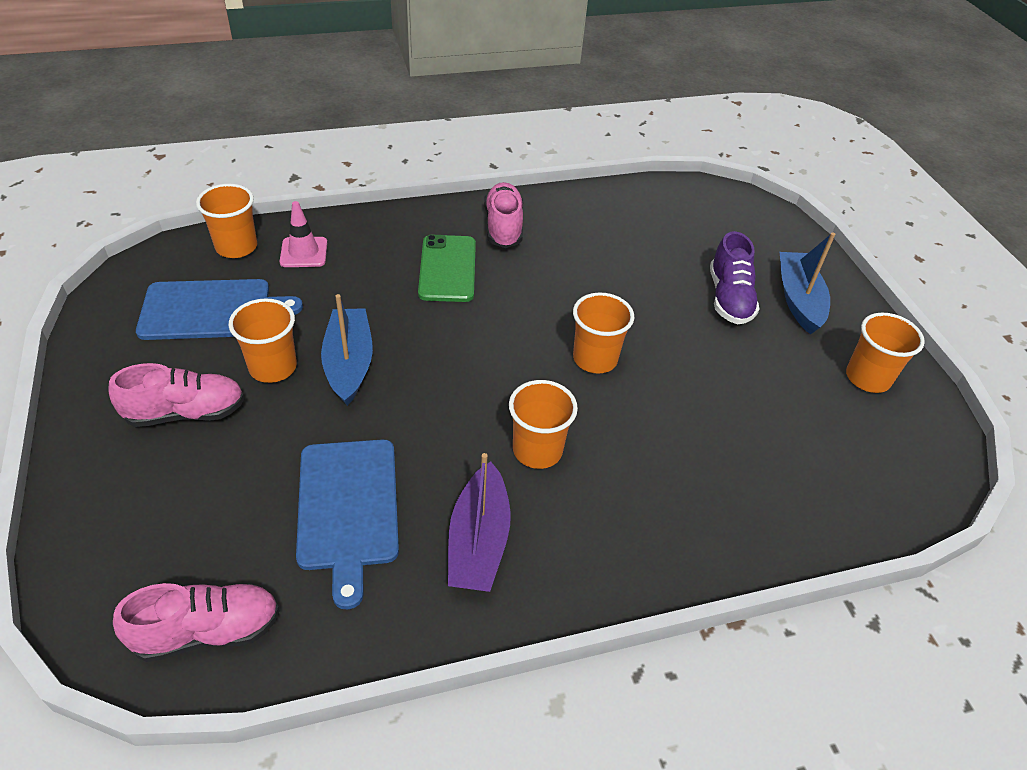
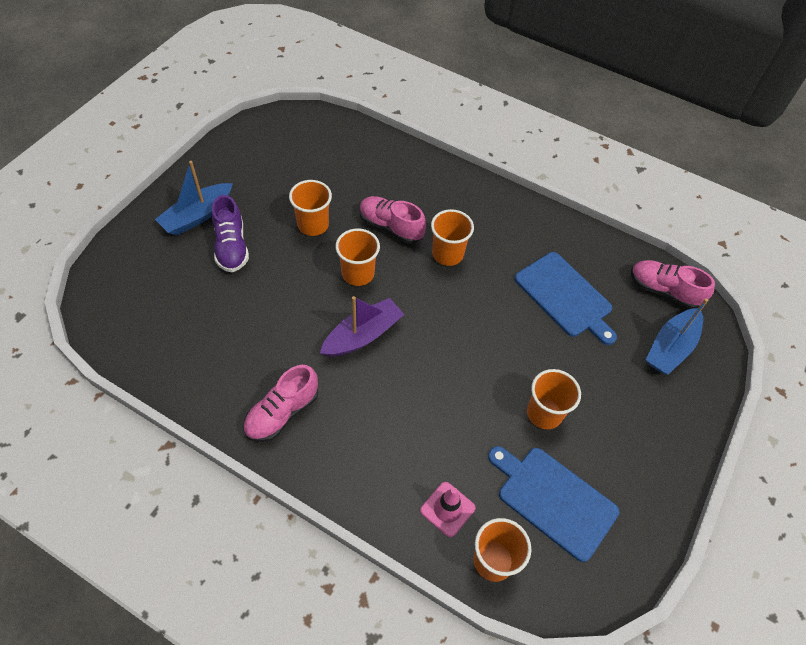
camera: 135 degrees left, 10 degrees up
(186, 413) = (616, 419): pink shoe -> pink shoe (391, 227)
(348, 508) = (565, 296): blue cutting board -> blue cutting board turned 105 degrees clockwise
(349, 363) = (496, 380): blue boat -> blue boat (670, 347)
(447, 269) = (364, 406): green phone -> none
(478, 541) = (518, 239): purple boat -> purple boat (363, 335)
(729, 298) = (231, 246): purple shoe -> purple shoe turned 120 degrees clockwise
(867, 378) = (243, 161): orange cup -> orange cup (313, 225)

